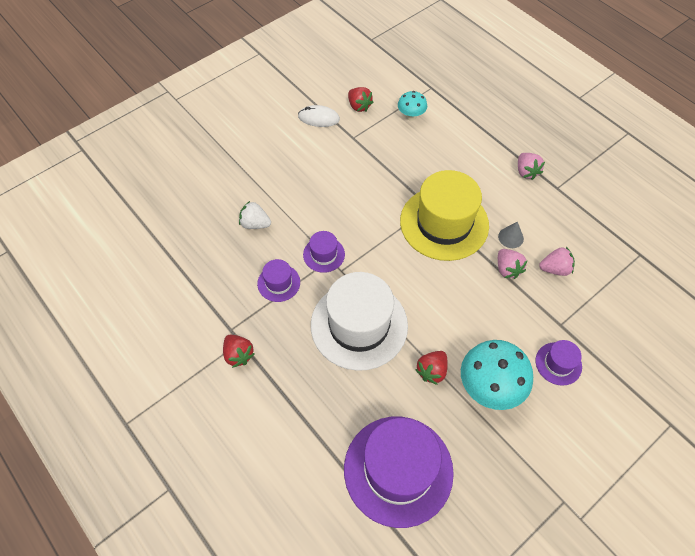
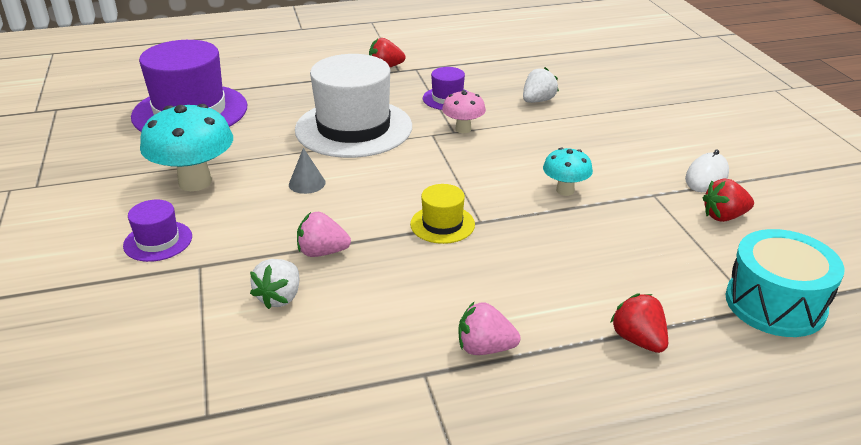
camera: 115 degrees right, 25 degrees down
(324, 254) = (463, 129): purple hat -> pink mushroom
(411, 116) = (683, 261): turquoise mushroom -> turquoise mushroom (565, 190)
(424, 82) = (775, 304): none -> turquoise drum
(432, 371) = (256, 154): red strawberry -> red strawberry (638, 340)
(444, 223) = (442, 224): yellow hat -> yellow hat, size x0.46
(510, 237) = (369, 276): grey cone -> grey cone (307, 183)
(555, 269) = (280, 297): pink strawberry -> white strawberry

